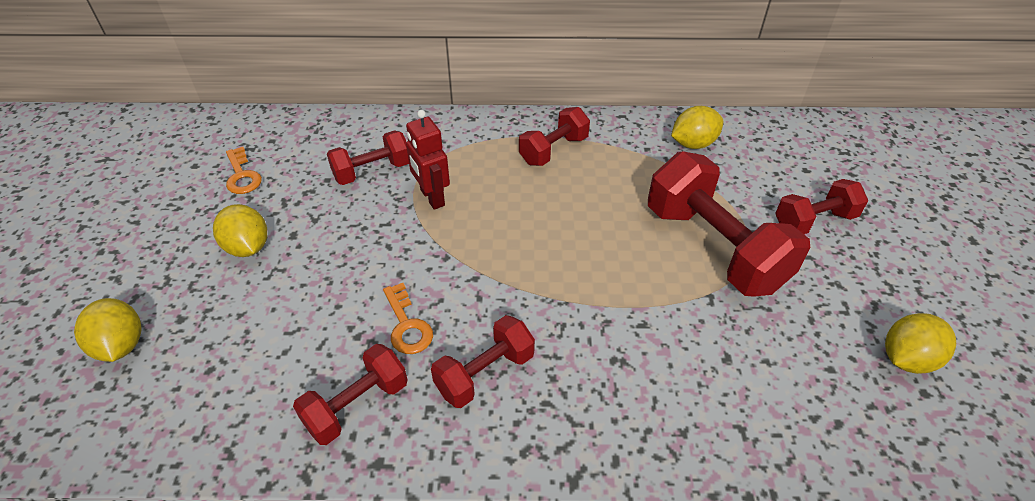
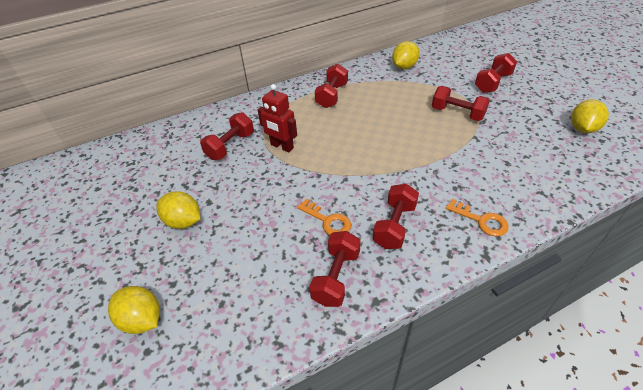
camera: 25 degrees left, 0 degrees up
(242, 175) = (140, 181): orange key -> orange key (481, 220)
(714, 248) = (457, 113): red dumbbell -> red dumbbell, size x0.55

